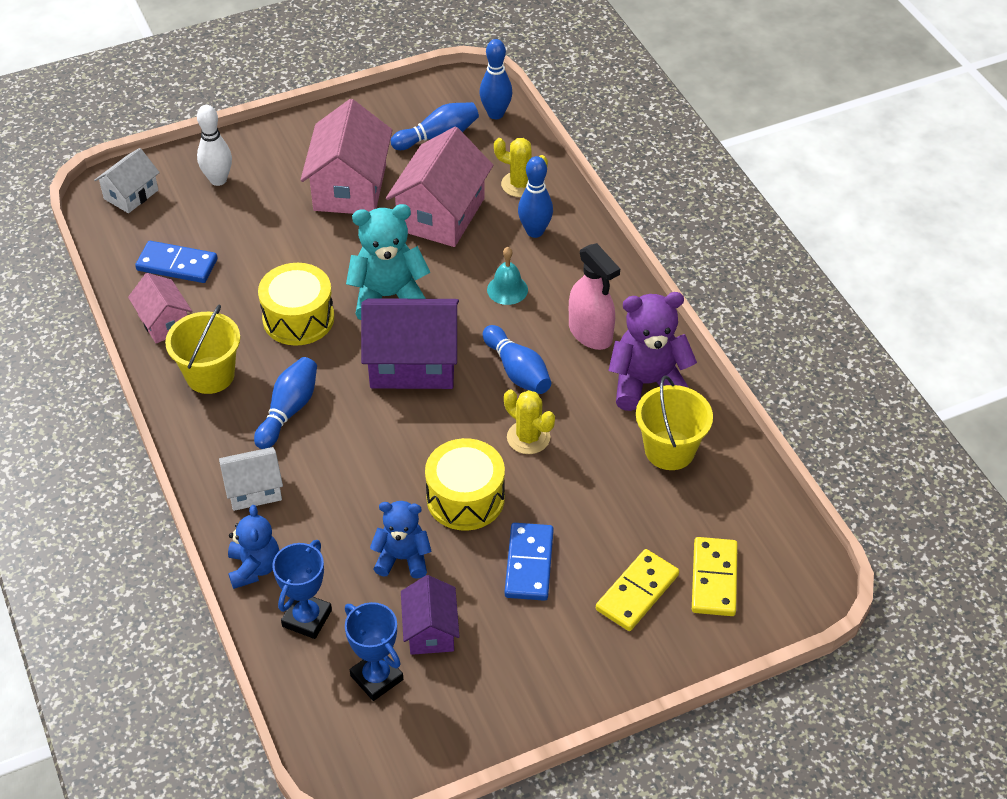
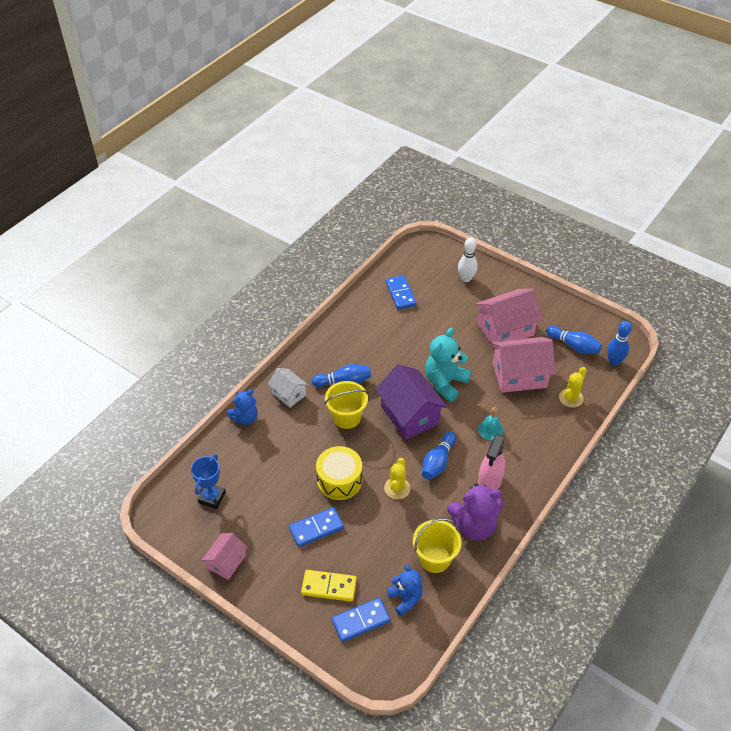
camera: 60 degrees right, 0 degrees up
(131, 194) = (430, 254): white house -> none
(164, 322) = (362, 308): pink house -> pink house (226, 562)
(210, 375) = (344, 342): yellow bucket -> yellow bucket (346, 417)
(298, 318) = (403, 355): yellow drum -> none
(307, 618) = (229, 453): blue trophy -> none
(388, 296) = (445, 383): turquoise teddy bear -> turquoise teddy bear turned 105 degrees counterclockwise
(402, 558) = (286, 473): blue teddy bear -> blue teddy bear (405, 599)
(430, 630) = (251, 506): purple house -> none
(520, 184) = (571, 398): yellow cactus -> yellow cactus turned 45 degrees clockwise
(535, 231) = (542, 421): blue bowling pin -> none
(647, 384) = (474, 526): purple teddy bear -> purple teddy bear turned 120 degrees clockwise
(714, 579) = (361, 621): yellow domino -> blue domino

